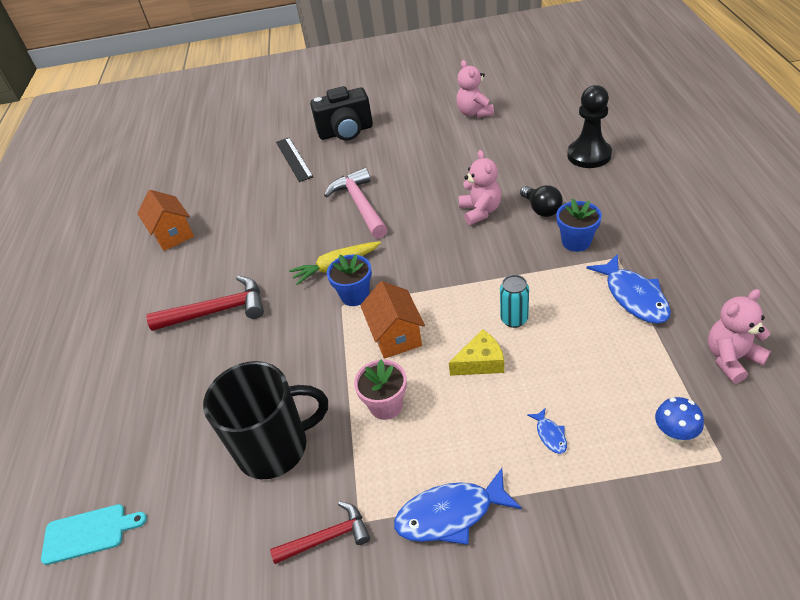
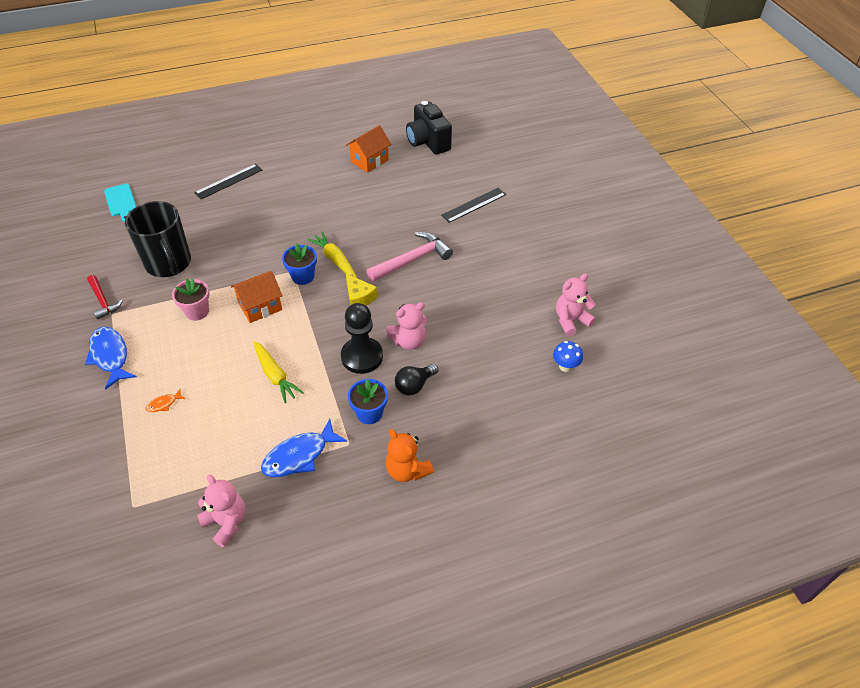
camera: 70 degrees right, 5 degrees up
(126, 378) = (229, 181): none -> black ruler
(217, 311) = (288, 206): red hammer -> none
(346, 132) = (521, 230): black camera -> black camera (428, 142)
(480, 362) = (232, 359): yellow cheese -> yellow cheese (359, 297)
(514, 319) = (275, 375): turquoise can -> yellow carrot
(550, 435) = (164, 404): blue fish -> orange fish
(589, 155) = (506, 420): black pawn -> black pawn (362, 356)
(649, 218) = (407, 470): none -> orange teddy bear
(674, 434) = (157, 478): blue mushroom -> blue mushroom (565, 366)

